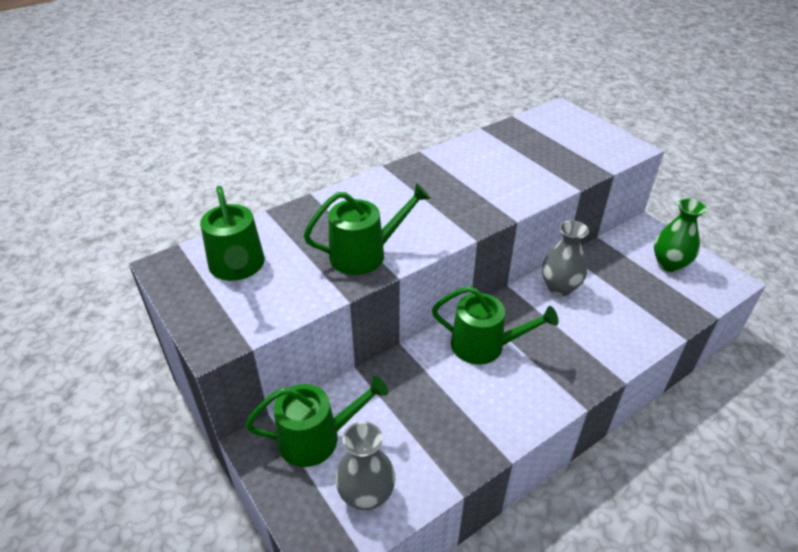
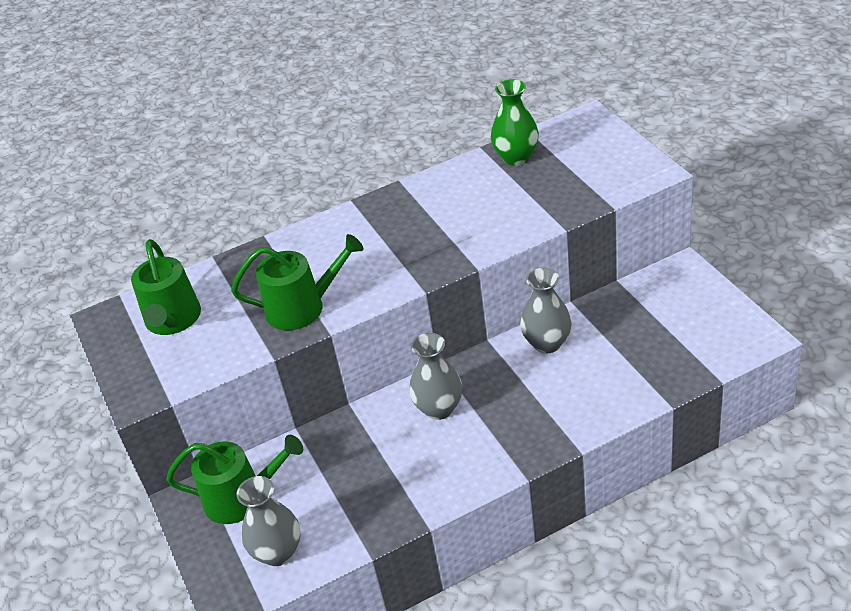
camera: 15 degrees right, 0 degrees up
(484, 345) = (439, 408): green watering can -> grey vase
(669, 264) = (691, 316): green vase -> green vase (516, 157)

